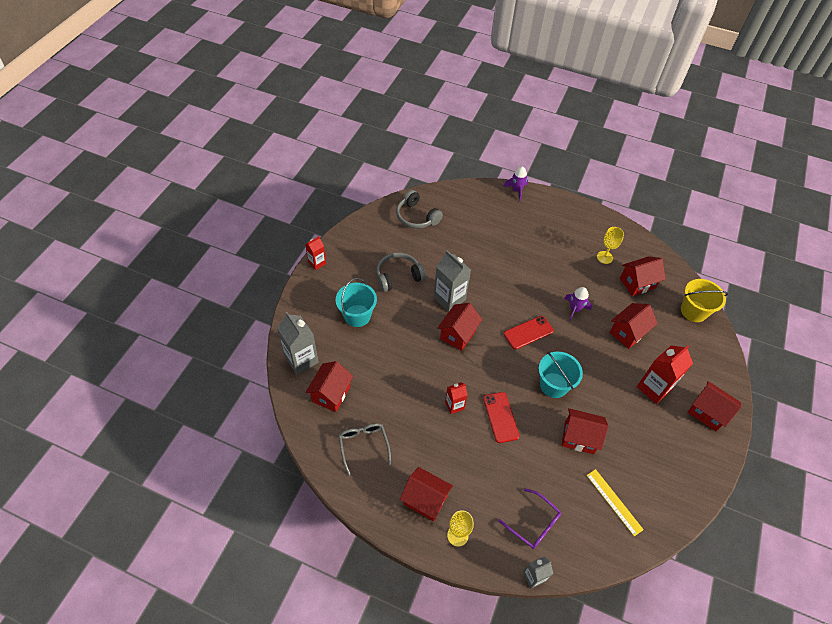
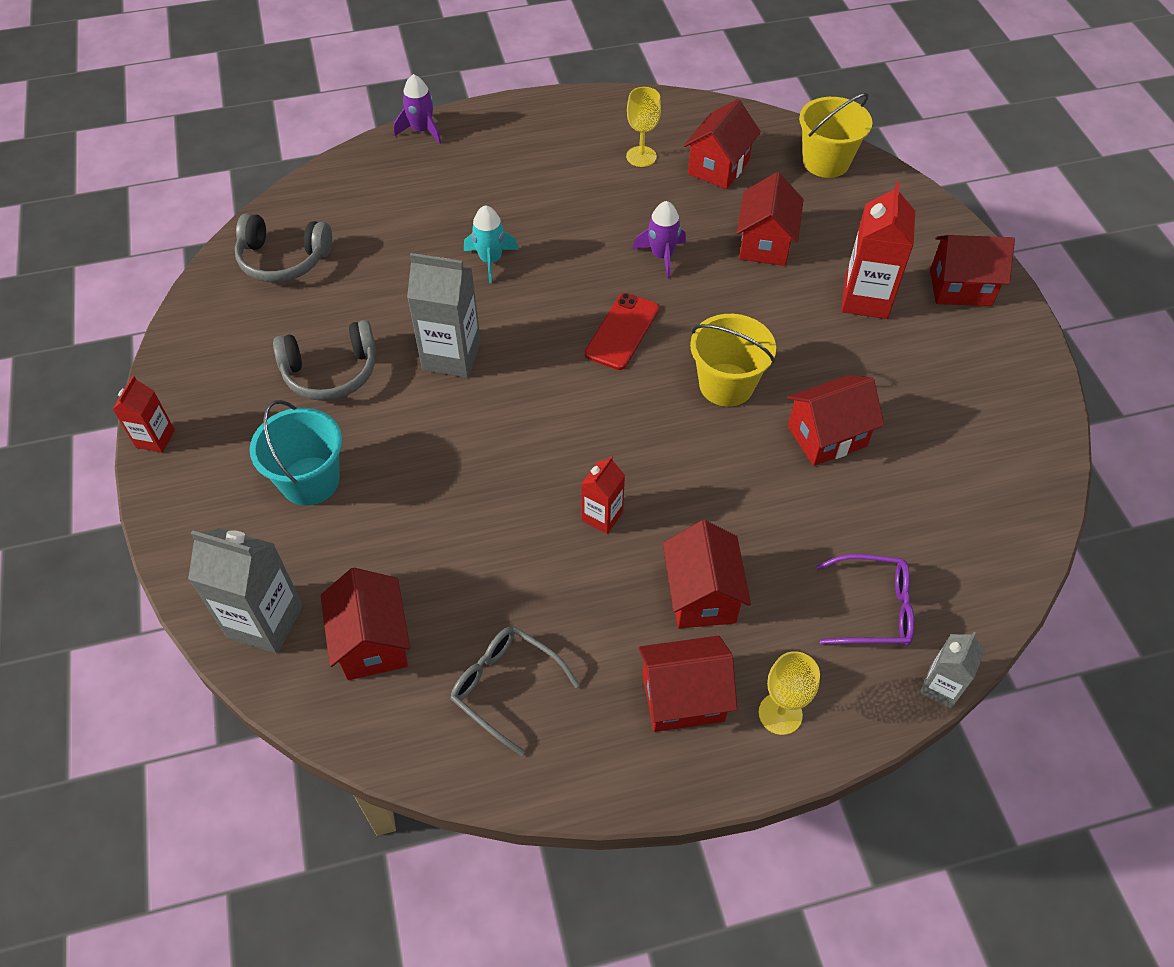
camera: 35 degrees left, 0 degrees up
(398, 276) = (331, 372): grey headphones -> grey headphones turned 135 degrees counterclockwise
(458, 334) = (513, 403): red house -> red house (701, 595)
(498, 266) = (491, 260): none -> turquoise rocket
(500, 417) = (689, 485): red phone -> none
(553, 385) = (726, 385): turquoise bucket -> yellow bucket
(614, 502) = (951, 494): yellow ruler -> none

